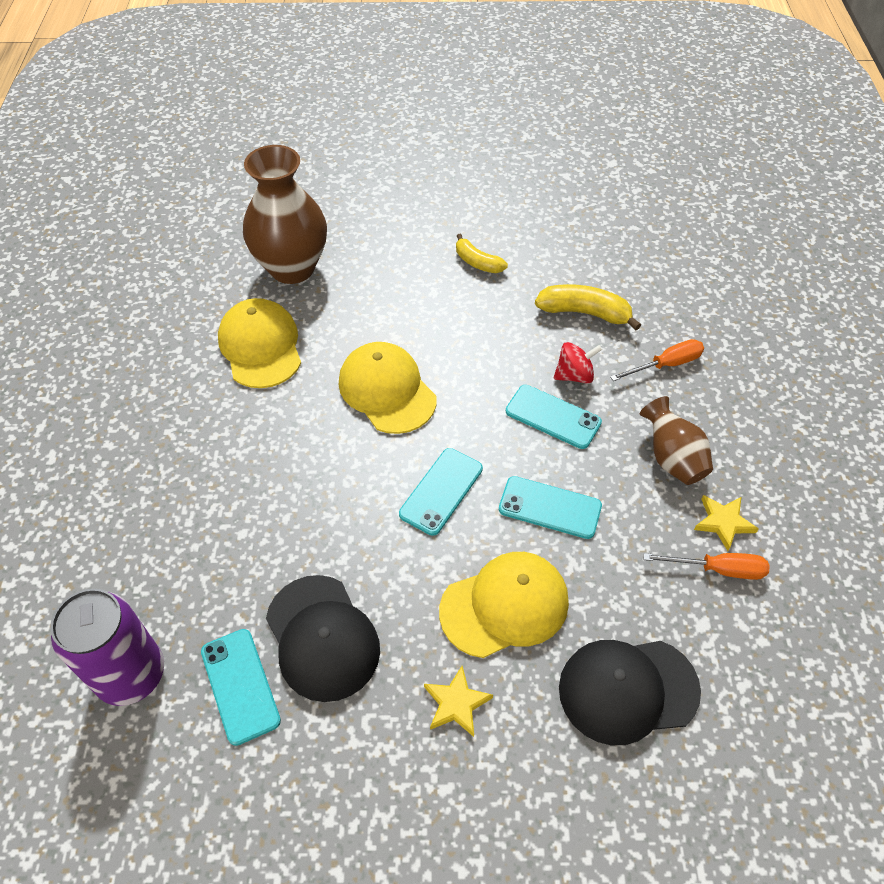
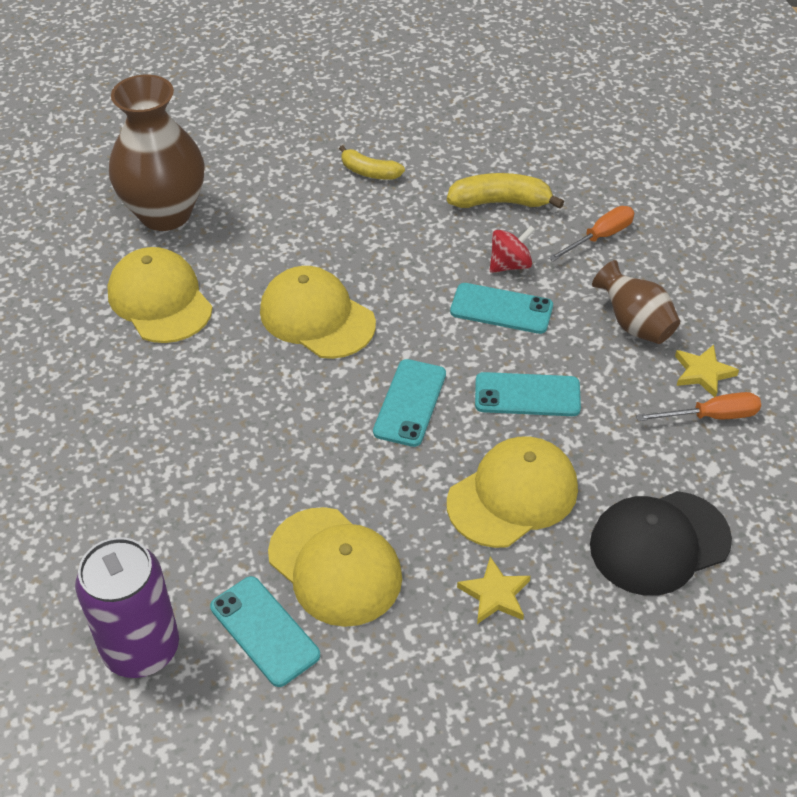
camera: 15 degrees left, 5 degrees down
(322, 637) = (335, 566): black cap -> yellow cap

